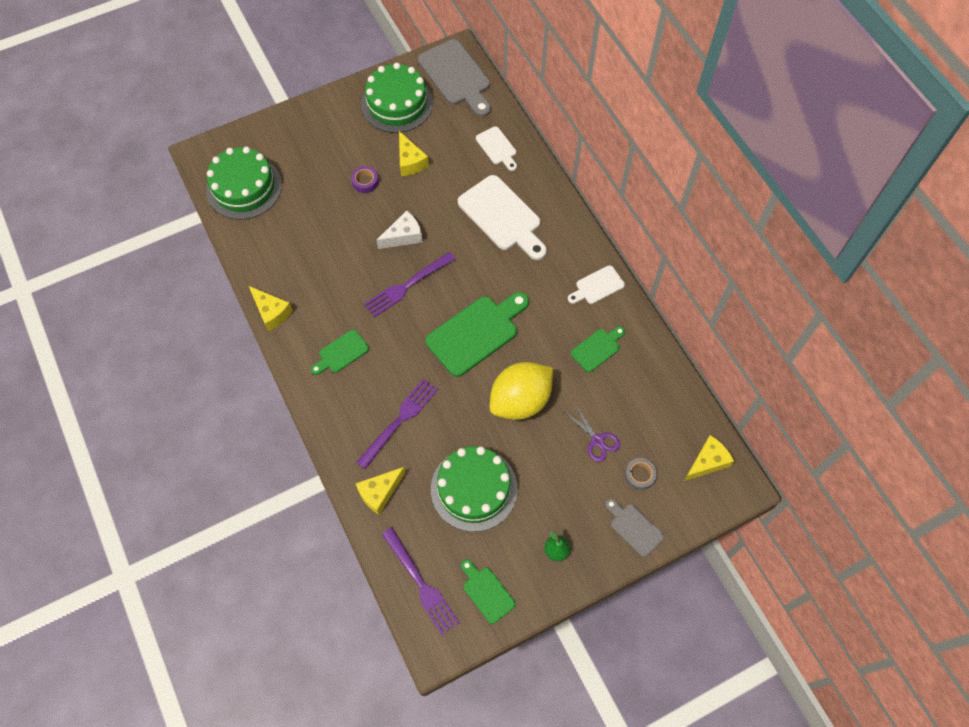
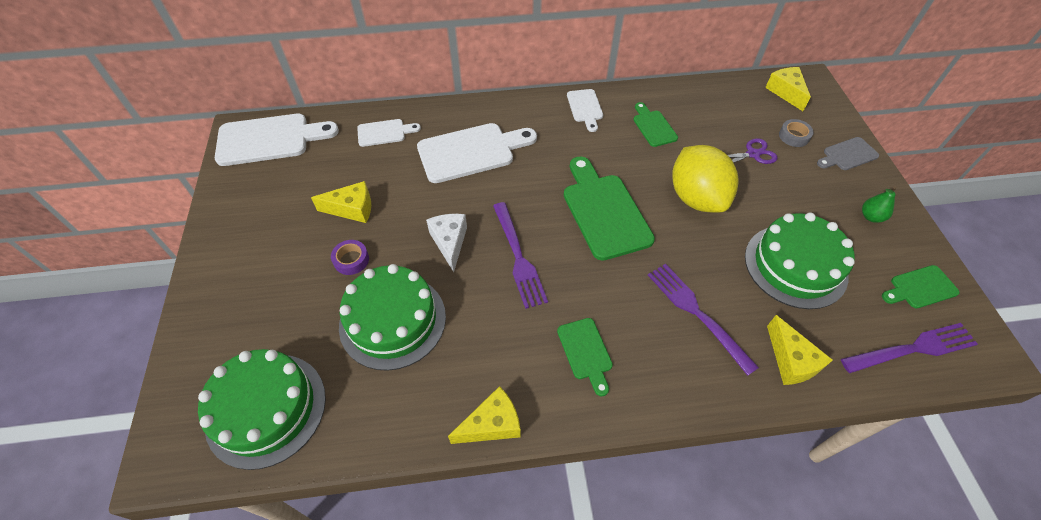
camera: 70 degrees left, 10 degrees down
(397, 103) = (263, 199): green cake -> green cake (392, 320)
(456, 76) = (269, 139): grey cutting board -> white cutting board

